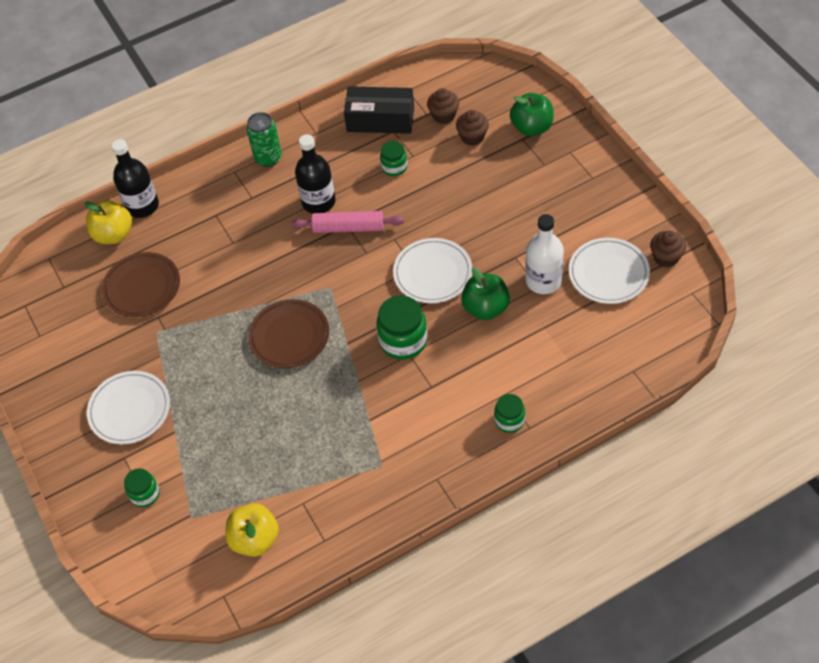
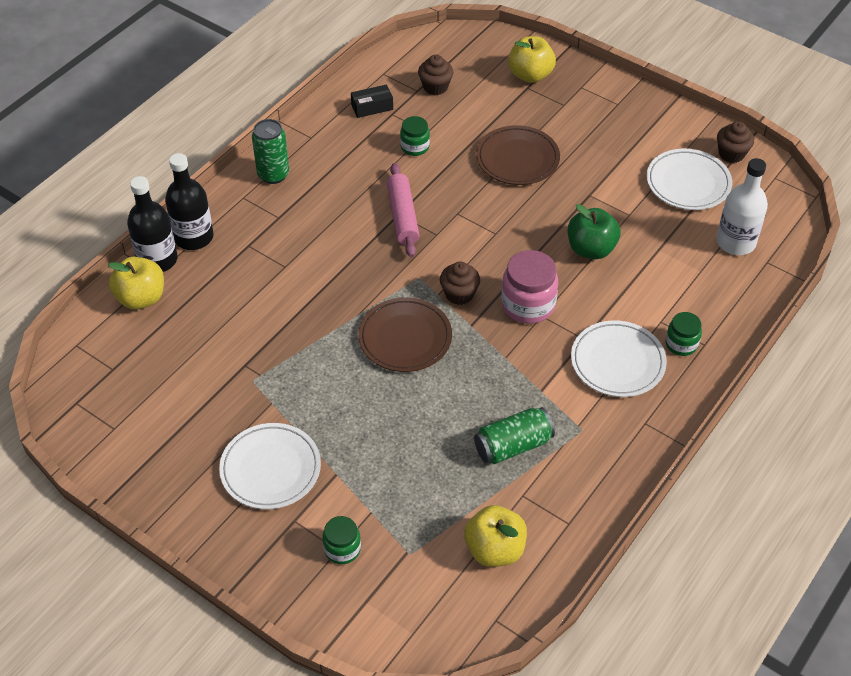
camera: 30 degrees left, 5 degrees down
(142, 287) = (208, 341): brown plate -> brown plate (517, 159)
(318, 202) = (355, 201): black bottle -> black bottle (193, 237)
(319, 459) = (513, 446): none -> green can
(348, 228) = (402, 216): pink rolling pin -> pink rolling pin turned 75 degrees counterclockwise
(380, 119) = (372, 107): black box -> black box, size x0.53
(403, 341) = (528, 305): green jar -> pink jar
(433, 273) = (517, 233): white plate -> white plate (617, 362)
(472, 137) = (477, 99): brown cupcake -> brown cupcake (459, 294)
(532, 127) = (530, 75): green apple -> yellow apple
(543, 281) = (631, 208): white bottle -> white bottle (735, 242)

